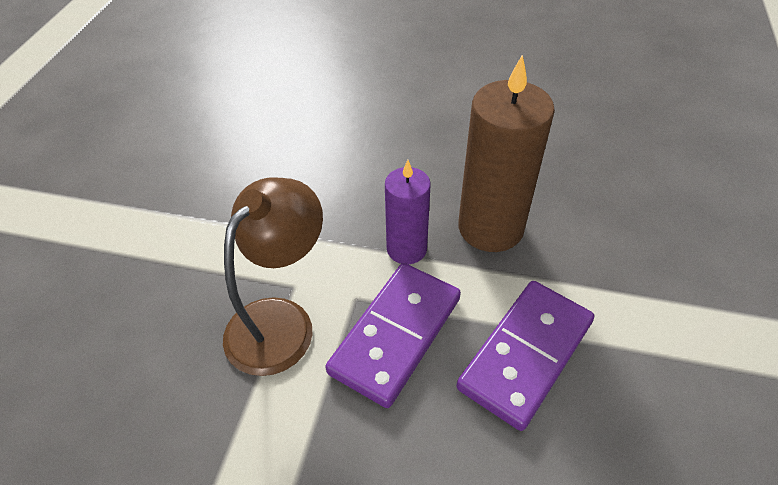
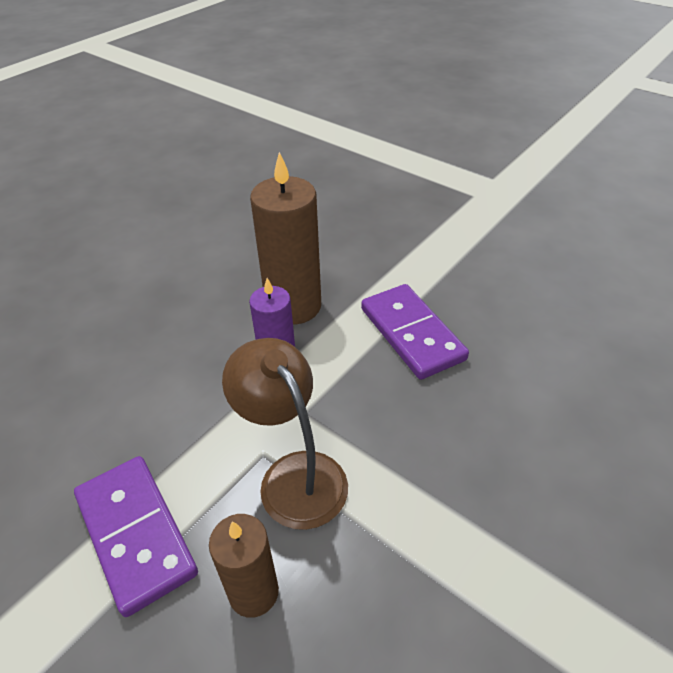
camera: 65 degrees left, 5 degrees down
(157, 342) = (253, 592): none -> brown candle
(395, 335) = (355, 399): purple domino -> purple domino (135, 534)

